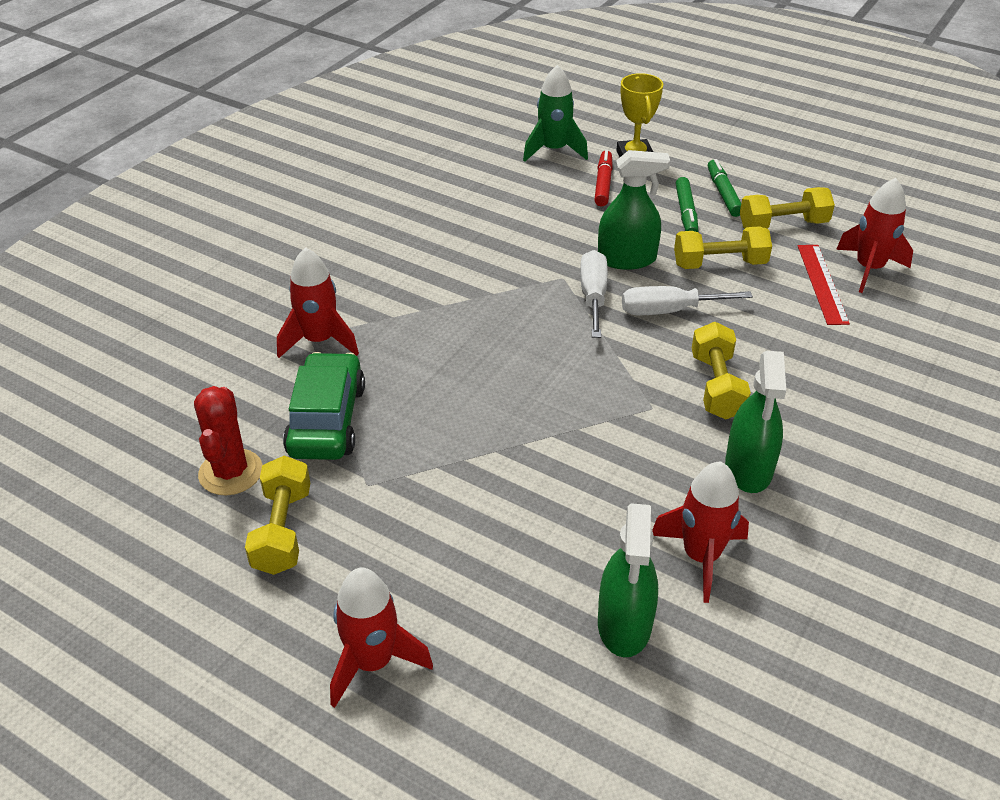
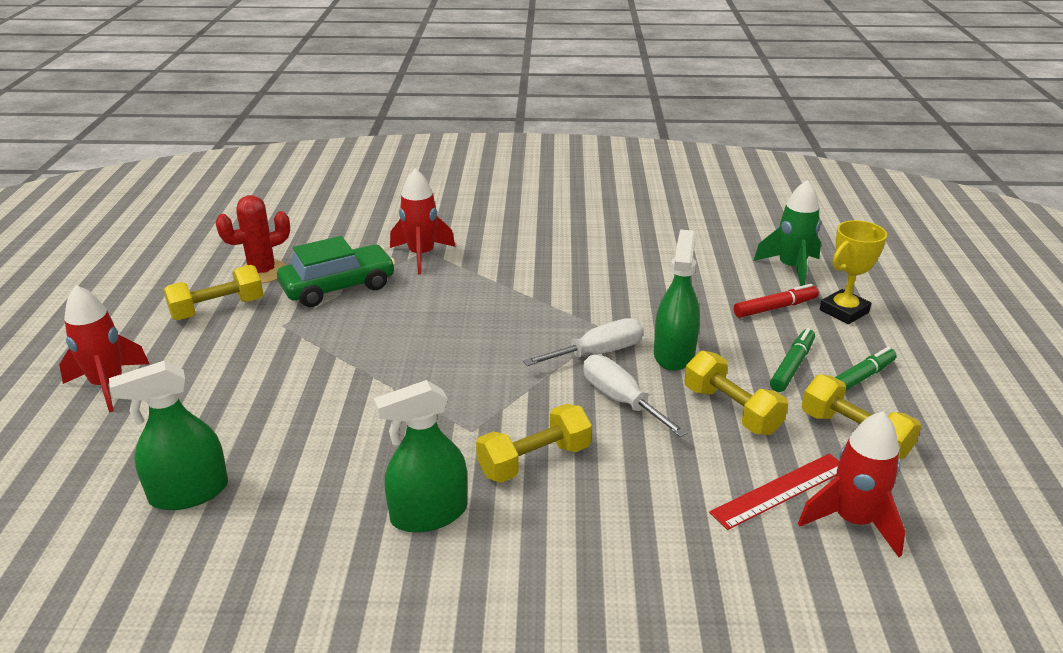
camera: 60 degrees right, 10 degrees down
(626, 259) = (674, 354): green spray bottle -> green spray bottle turned 135 degrees counterclockwise
(686, 213) = (792, 366): green marker -> green marker turned 150 degrees clockwise
(701, 557) = (290, 515): red rocket -> none

